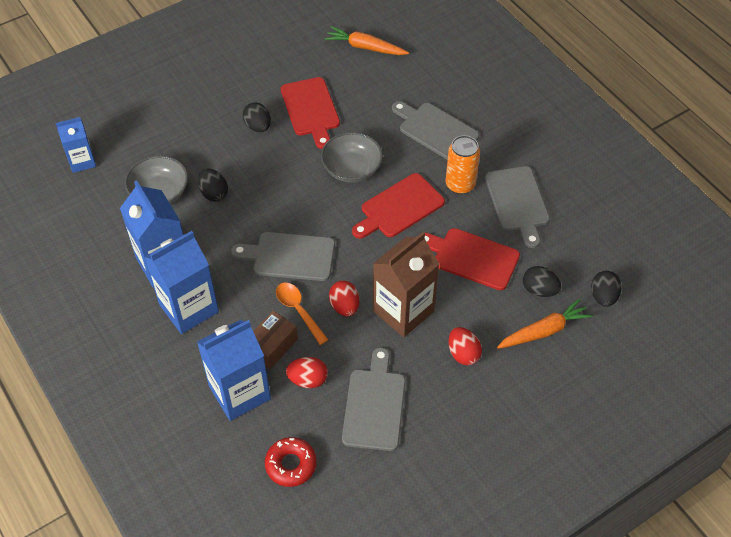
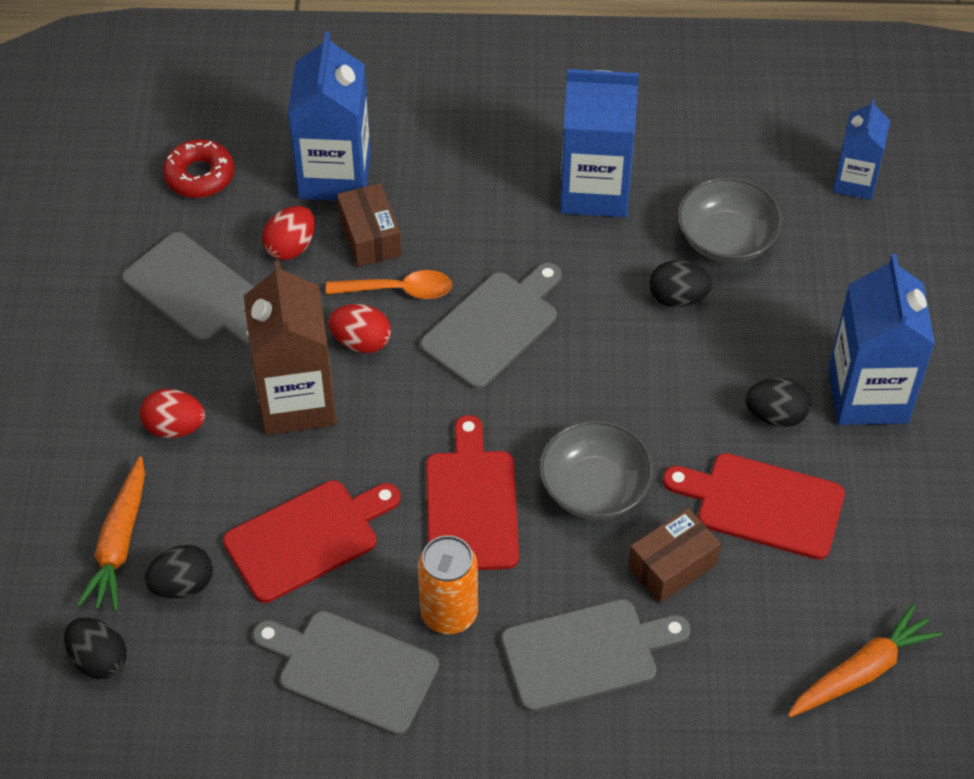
camera: 125 degrees right, 0 degrees up
(189, 308) = (500, 183): blue carton -> blue carton (868, 395)
(368, 124) = (672, 566): none -> brown box

